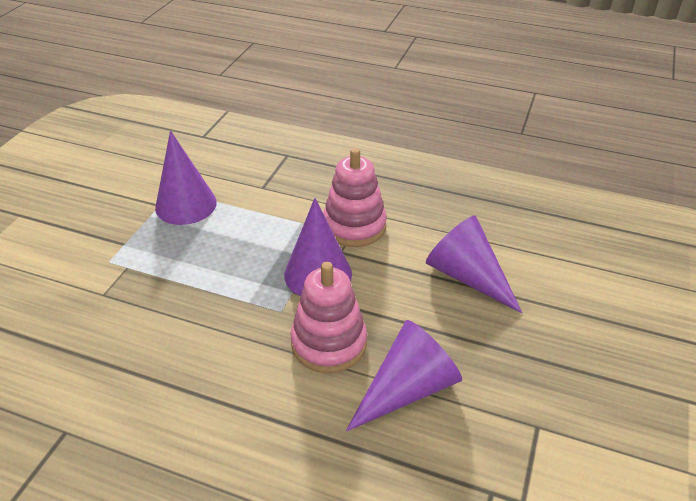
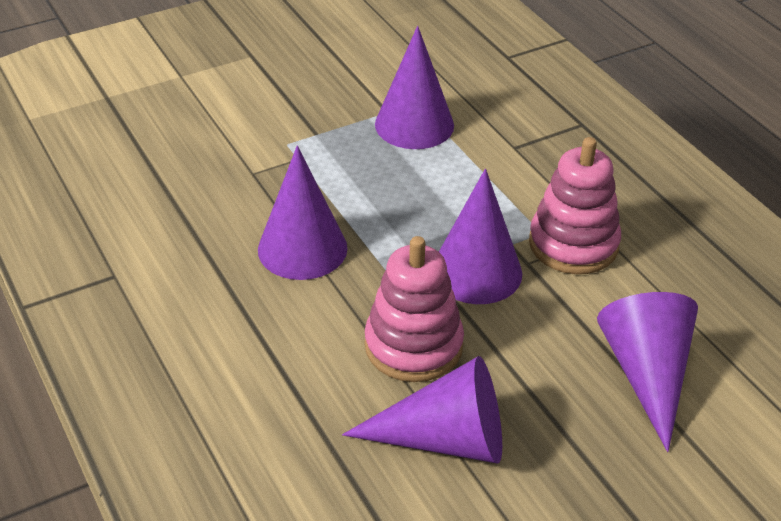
camera: 40 degrees right, 0 degrees up
(192, 325) = (302, 248): none -> purple cone

